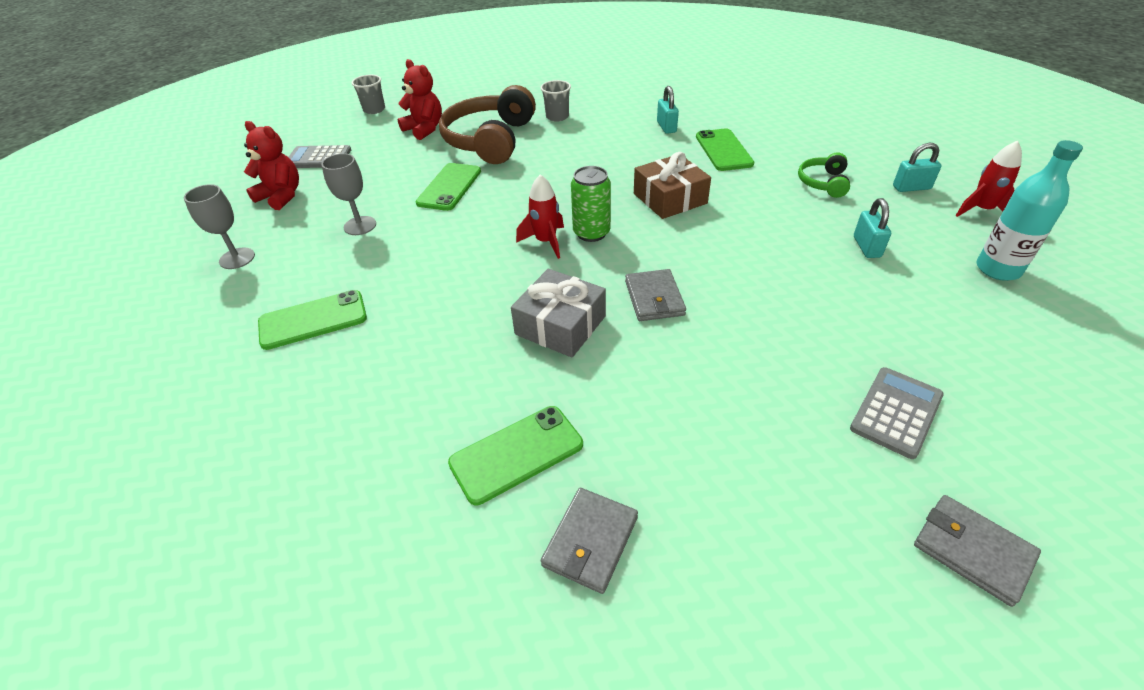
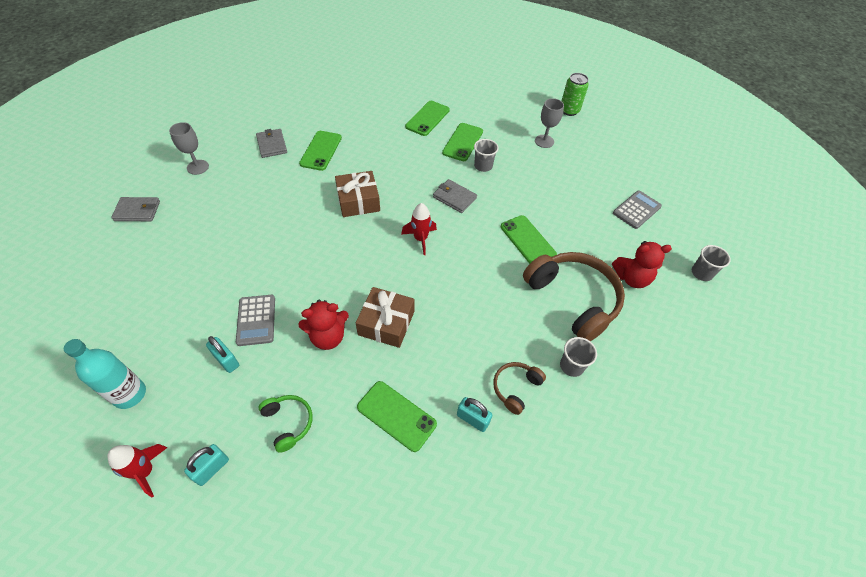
camera: 130 degrees right, 10 degrees up
(279, 395) = (427, 118): none -> green phone
(281, 196) = (597, 176): red teddy bear -> red teddy bear (328, 337)
(352, 274) = (483, 166): none -> grey cup
(360, 226) = (526, 188): grey goblet -> grey goblet (198, 167)
(560, 325) = (358, 201): grey gift -> brown gift
(591, 233) = (403, 261): green can -> green can (569, 110)
(614, 125) = (516, 388): none -> brown headphones
(654, 298) = (328, 241): grey wallet -> grey wallet (454, 198)
(896, 412) = (178, 249): grey calculator -> grey calculator (256, 320)

